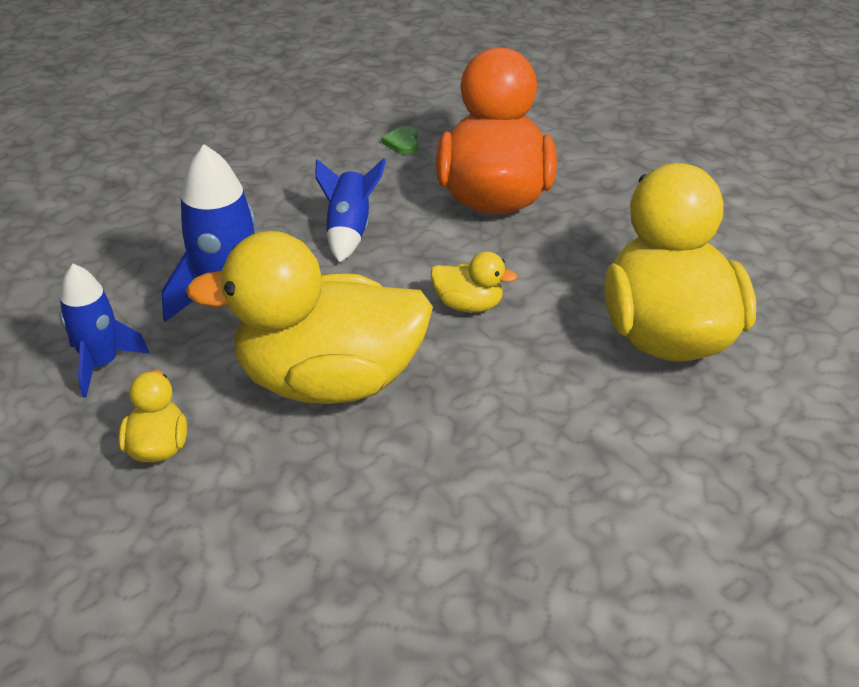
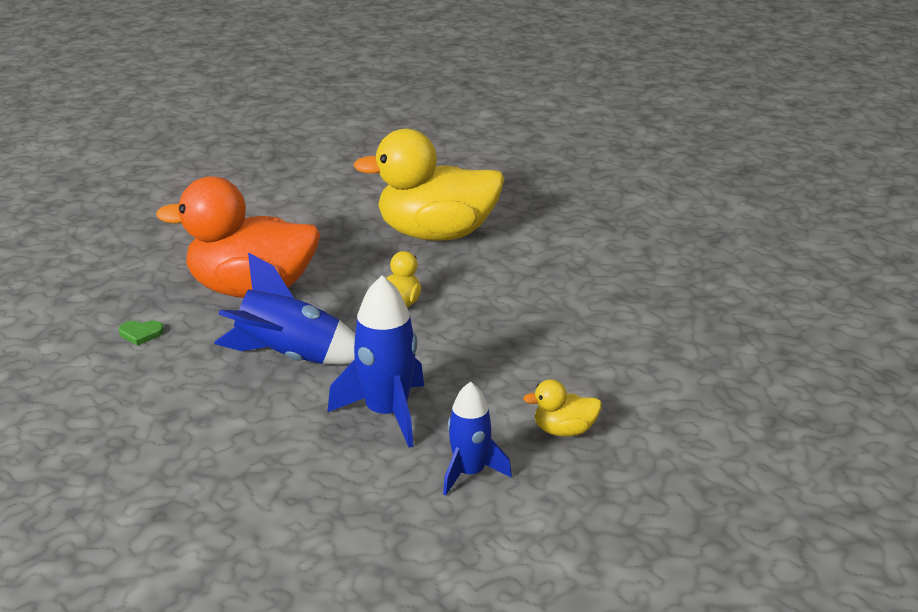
camera: 90 degrees left, 10 degrees down
(329, 381) = (487, 360): yellow duck -> none
(349, 231) = (289, 358): blue rocket -> blue rocket, size x1.53

